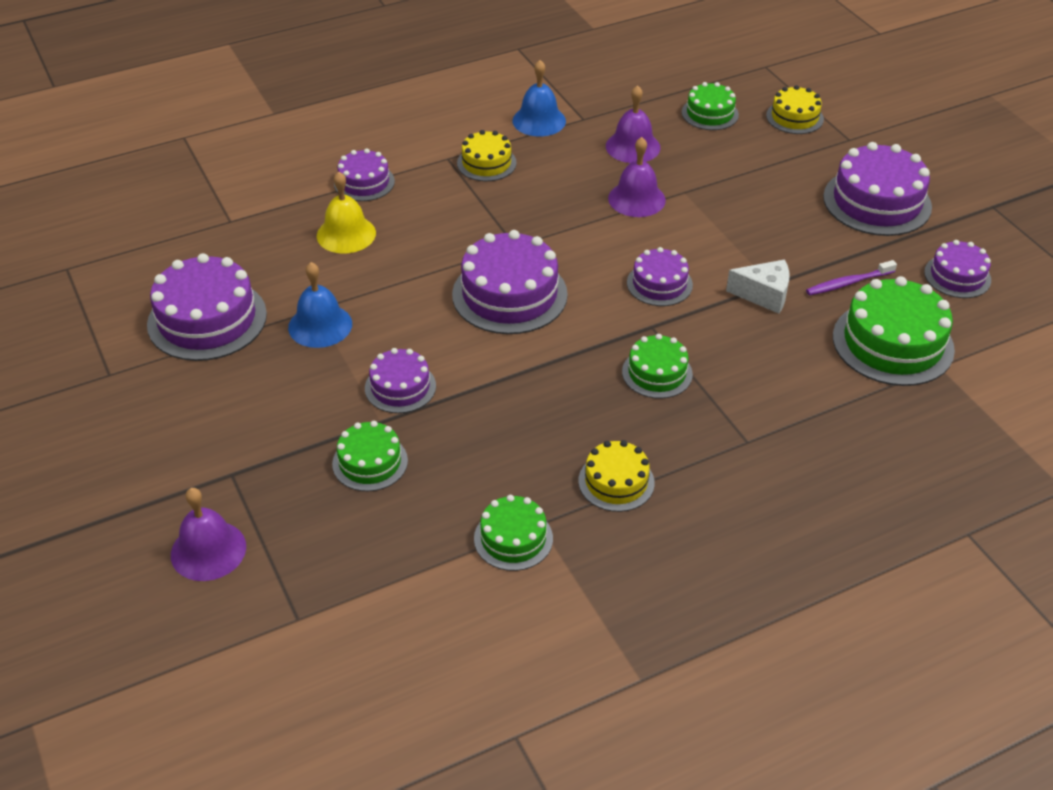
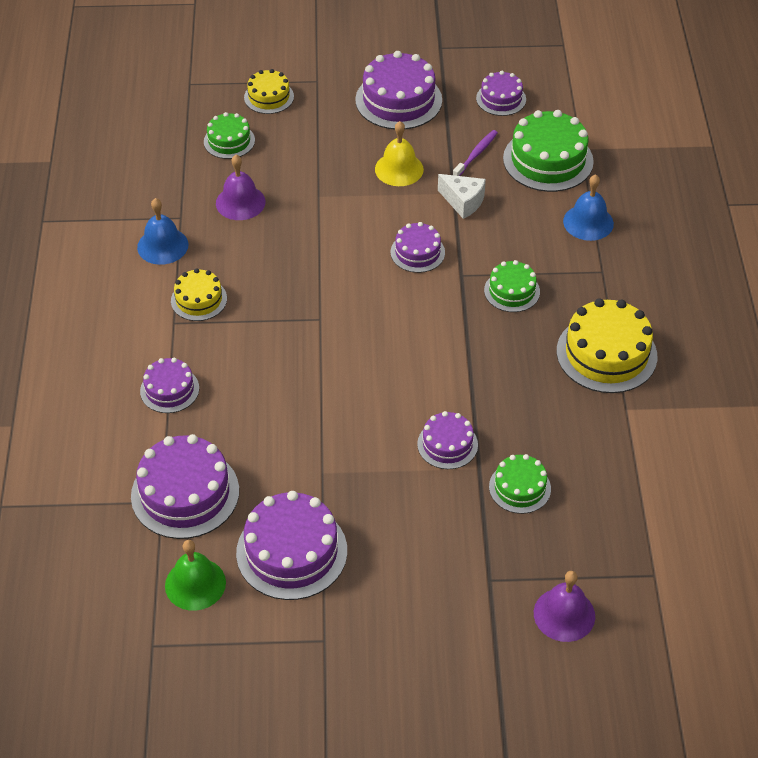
camera: 65 degrees left, 5 degrees up
(144, 271) = (195, 584): none -> green bell
(320, 325) = (345, 475): blue bell -> blue bell (588, 222)
(346, 234) = (235, 423): yellow bell -> yellow bell (399, 169)
(509, 294) = (378, 343): purple cake -> purple cake (185, 493)
(513, 538) = (633, 428): green cake -> none
(616, 482) = (606, 354): yellow cake -> yellow cake, size x1.74
(636, 199) = (309, 226): purple bell -> none
(764, 295) = (463, 202): white cheese -> white cheese turned 90 degrees clockwise
(848, 283) = (476, 154): purple toothbrush -> purple toothbrush turned 150 degrees counterclockwise

